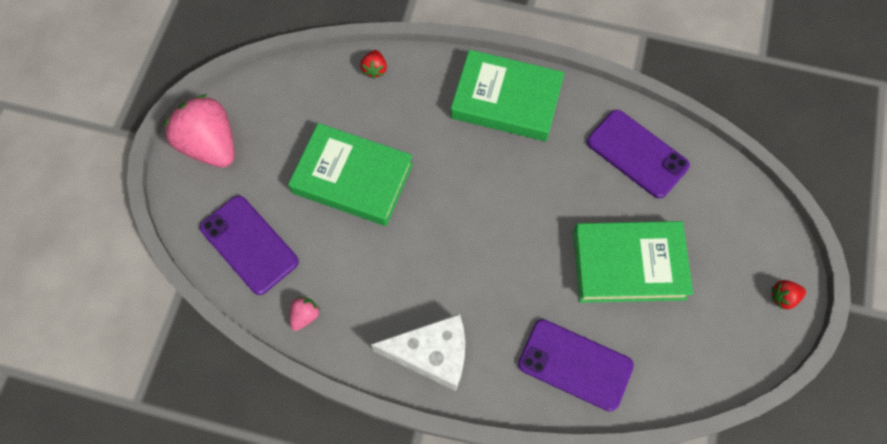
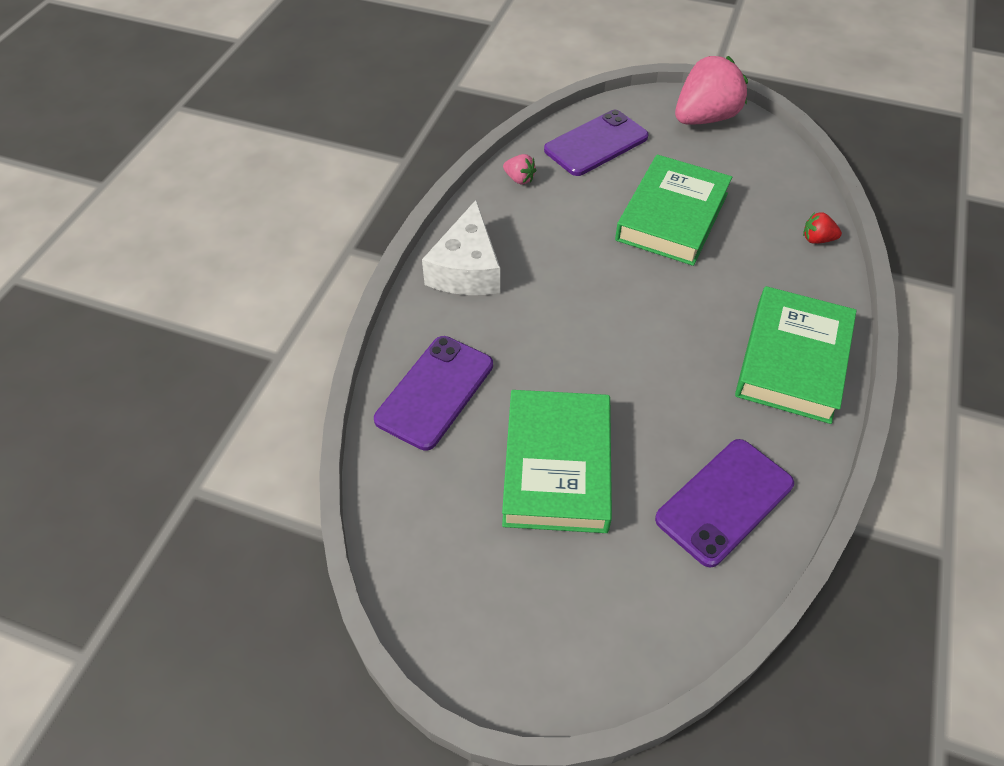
camera: 95 degrees right, 15 degrees down
(783, 297) = (493, 661): red strawberry -> none

